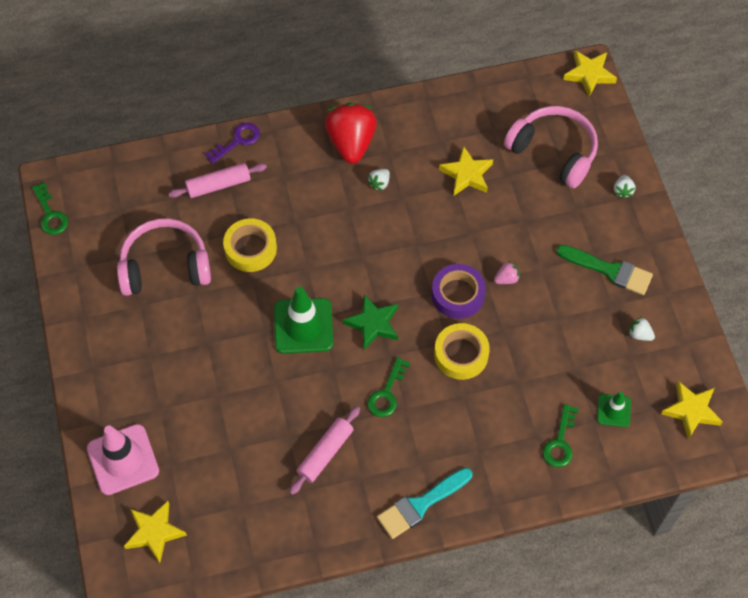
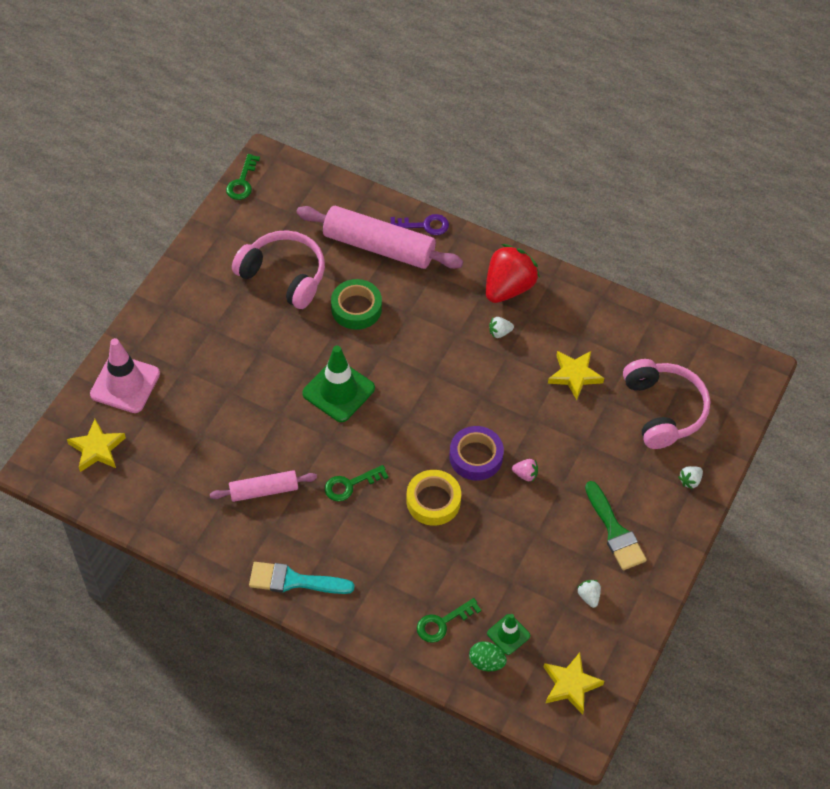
camera: 40 degrees right, 5 degrees down
(218, 185) = (379, 247): pink rolling pin -> pink rolling pin, size x1.80
(250, 248) = (356, 308): yellow tape -> green tape
(373, 324) = (390, 428): green star -> none
(589, 74) = (756, 373): yellow star -> none
(619, 445) = (486, 662): none -> green egg

